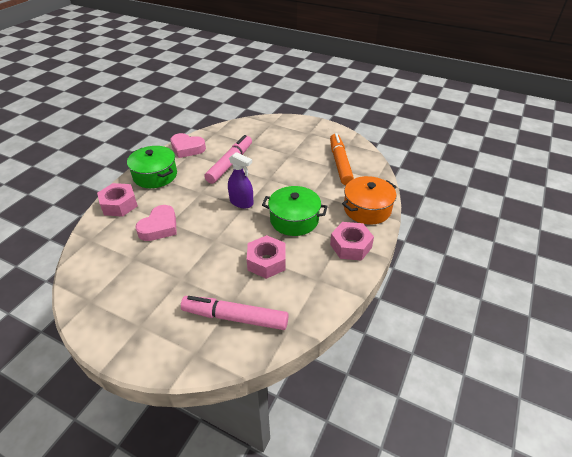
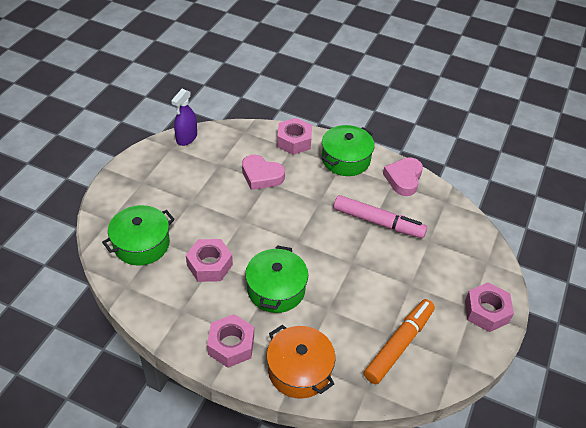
camera: 85 degrees right, 5 degrees up
(235, 317) = (141, 244): pink marker -> green pot
(241, 202) = (304, 238): purple spray bottle -> purple spray bottle (186, 138)
(311, 128) = (486, 311): none -> pink nut
(340, 163) = (399, 345): orange marker -> orange marker turned 45 degrees counterclockwise

